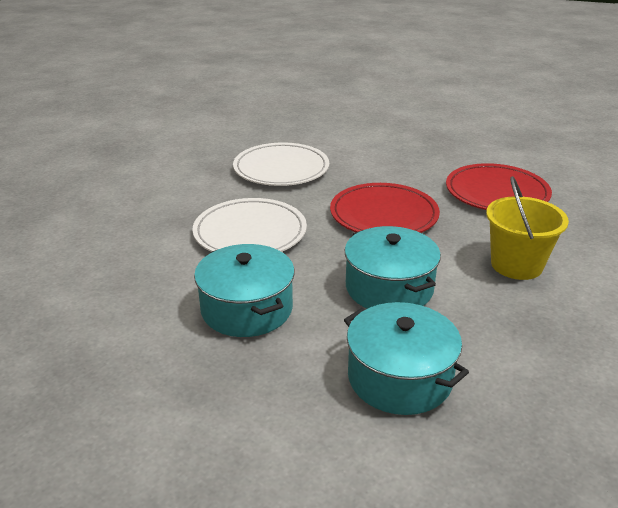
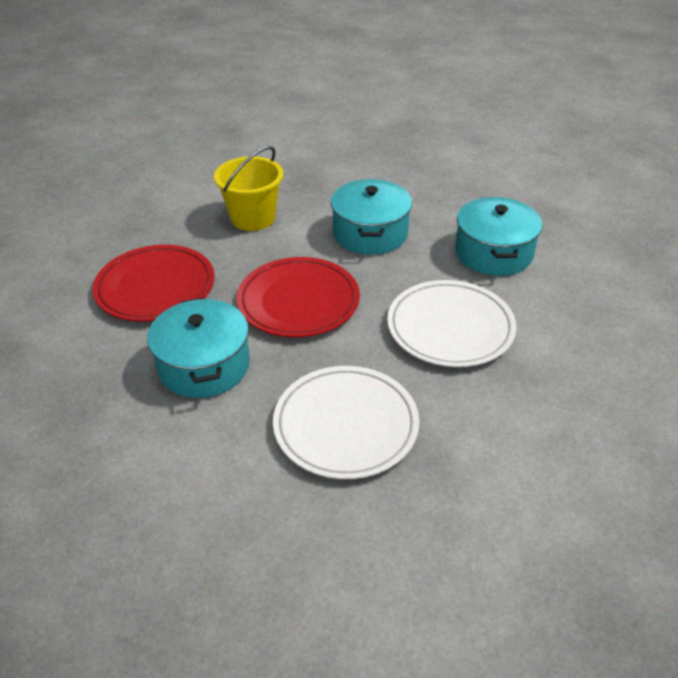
camera: 150 degrees left, 10 degrees up
(399, 377) = (419, 183): turquoise pot -> turquoise pot (204, 365)

